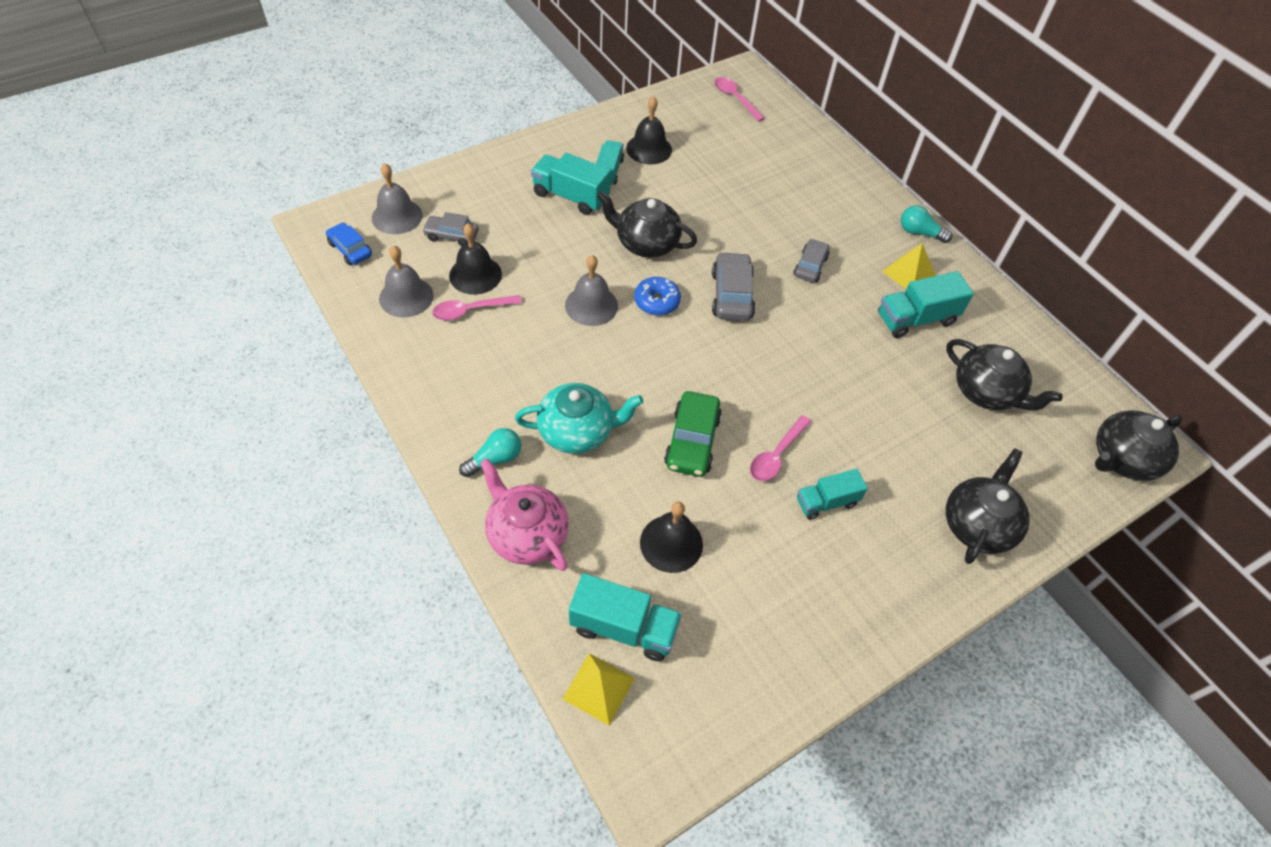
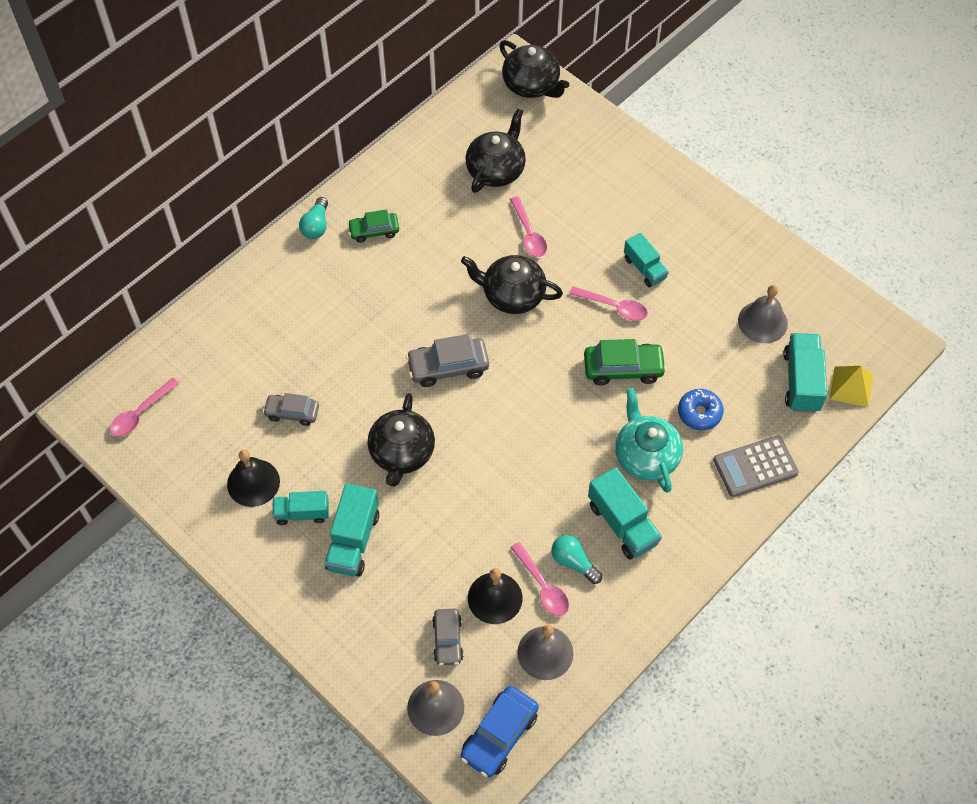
camera: 100 degrees left, 5 degrees up
(350, 249) = (499, 735): blue car -> blue car, size x1.52
(495, 459) = (697, 511): turquoise light bulb -> turquoise light bulb (573, 562)
(526, 534) = (755, 466): pink teapot -> grey calculator
(591, 305) = (500, 481): grey bell -> grey bell (762, 322)
(657, 301) = (477, 427): blue donut -> blue donut (699, 413)
(671, 543) = (722, 365): black bell -> none
(810, 266) = (390, 309): grey car -> grey car (292, 413)
(891, 400) = (529, 233): none -> pink spoon
(908, 273) = (374, 231): yellow pyramid -> green car
(916, 319) = (430, 222): turquoise truck -> turquoise truck (622, 523)
(977, 524) = (626, 172): black teapot -> black teapot (512, 295)

